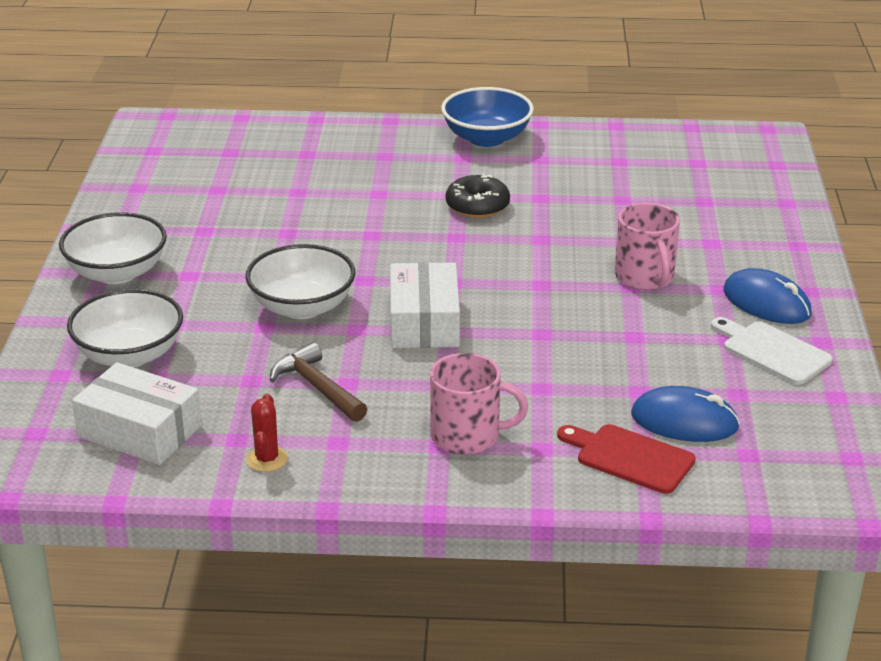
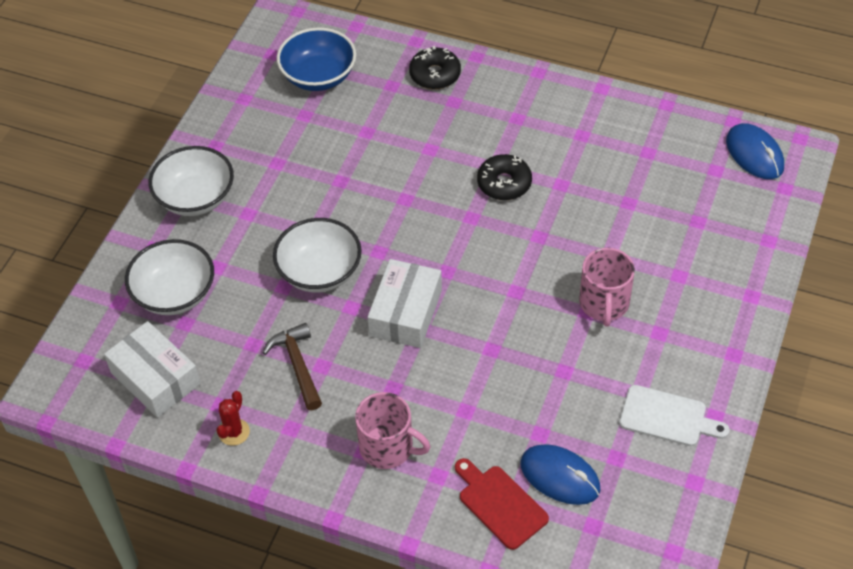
camera: 20 degrees right, 20 degrees up
(352, 139) = (435, 74): none -> black donut
(486, 138) = (547, 97): blue bowl -> blue bowl (318, 76)
(766, 303) = (690, 359): blue mouse -> blue mouse (754, 154)
(772, 351) = (667, 417): white cutting board -> white cutting board turned 135 degrees clockwise

